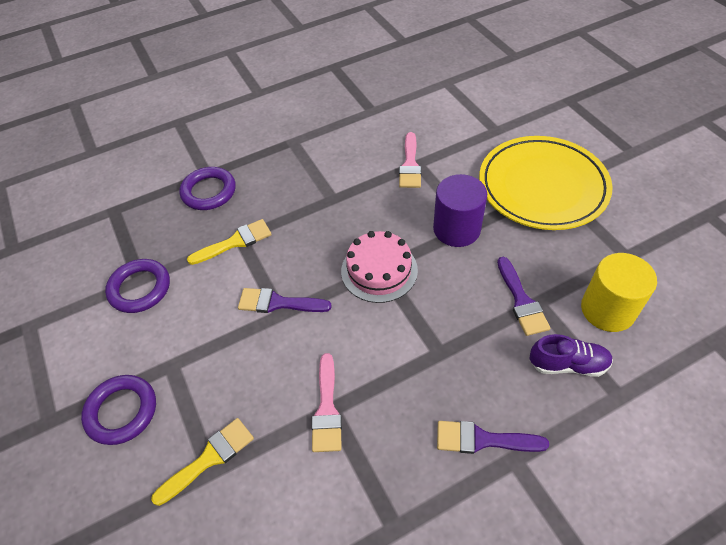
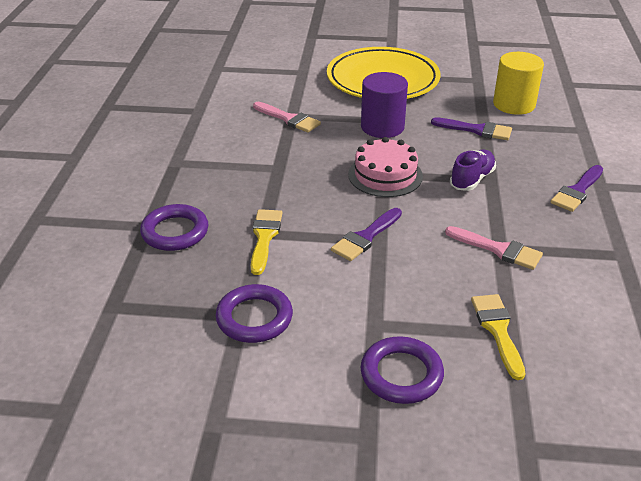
camera: 60 degrees left, 15 degrees down
(568, 364) = (544, 136): purple shoe -> purple shoe (472, 179)

